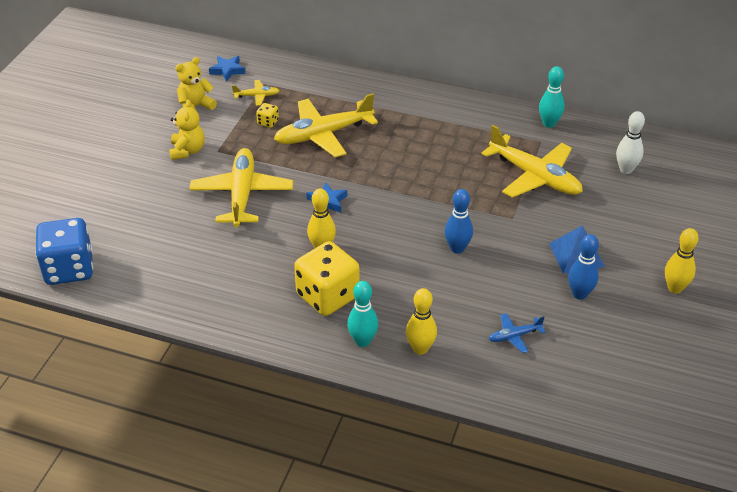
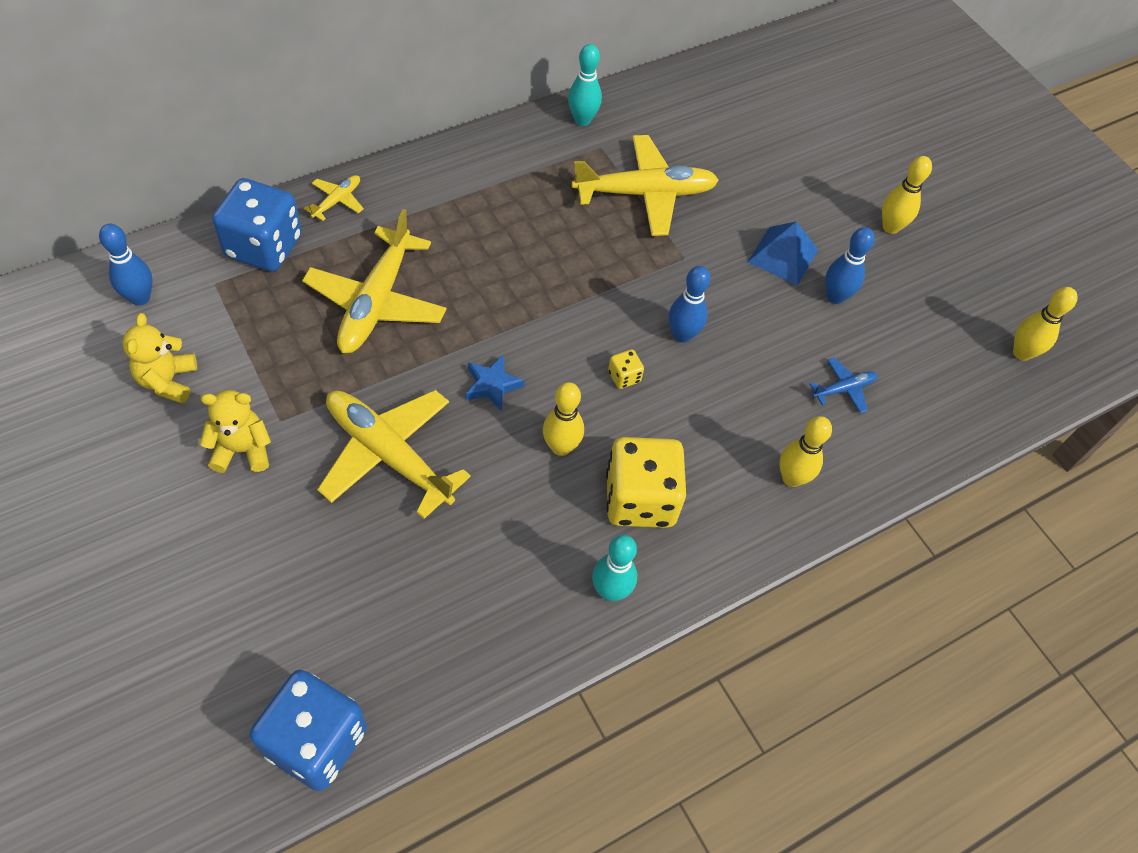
camera: 55 degrees left, 15 degrees up
(187, 151) = (242, 450): yellow teddy bear -> yellow teddy bear turned 45 degrees counterclockwise
(227, 70) = (140, 298): blue star -> blue bowling pin
(256, 96) = (228, 308): yellow plane -> yellow plane (337, 201)
(268, 122) = (290, 334): yellow dice -> yellow dice (624, 377)
(305, 82) = (264, 246): none -> blue dice
(362, 341) = (736, 519): turquoise bowling pin -> turquoise bowling pin (610, 591)
(515, 336) = (843, 389): blue plane -> blue plane turned 135 degrees counterclockwise
(626, 169) = (708, 126): white bowling pin -> none
(667, 406) = (1021, 353): none -> yellow bowling pin

